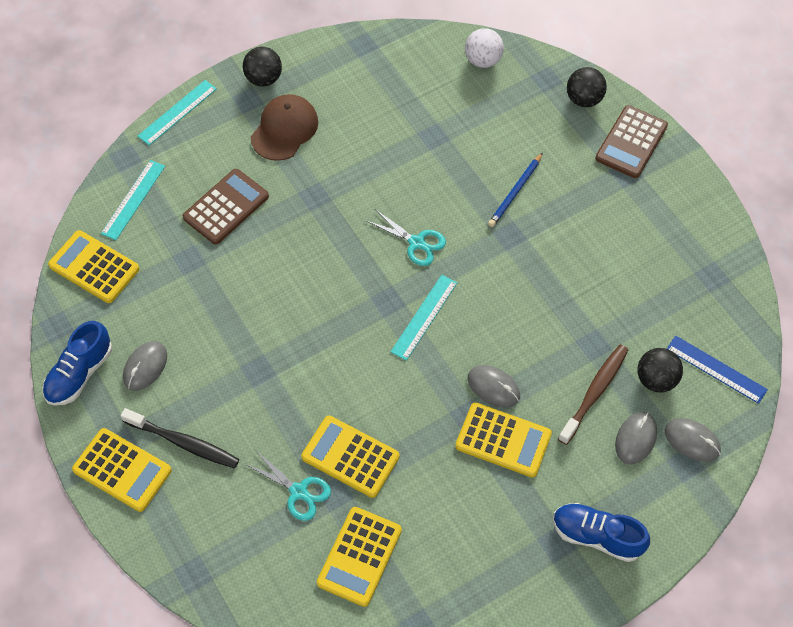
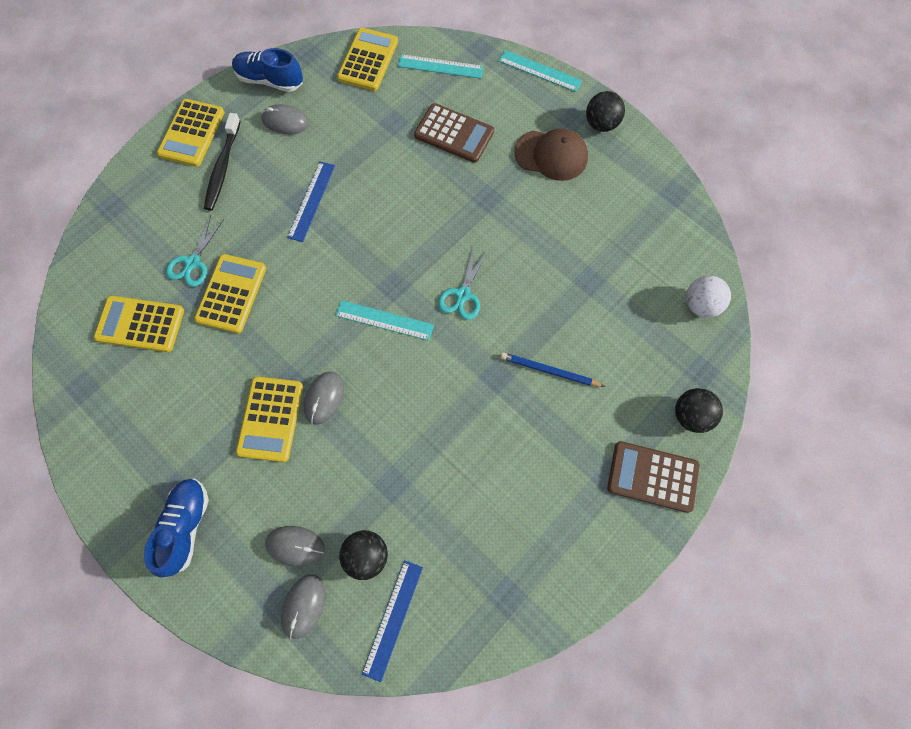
camera: 75 degrees right, 10 degrees up
(261, 358) = (311, 201): none -> blue ruler
(594, 392) = (338, 495): brown toothbrush -> none

